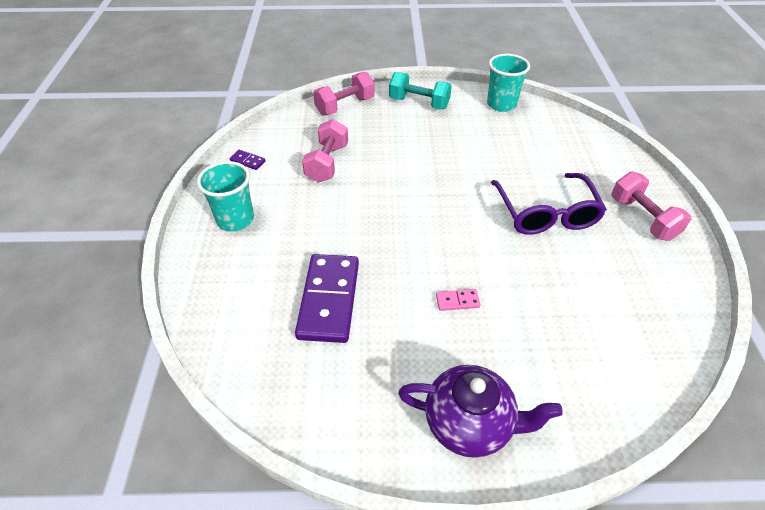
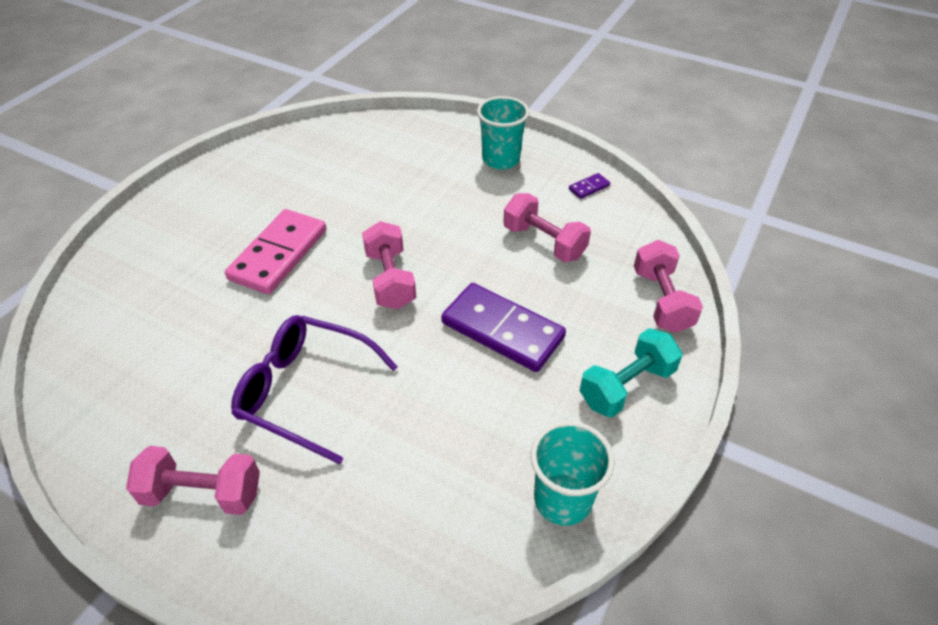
camera: 120 degrees right, 0 degrees up
(328, 300) = (358, 183): purple domino -> purple domino (502, 330)
(425, 221) = (390, 280): none -> pink dumbbell
(457, 301) = (279, 254): pink domino -> pink domino, size x2.42
(470, 423) = (184, 211): purple teapot -> none

